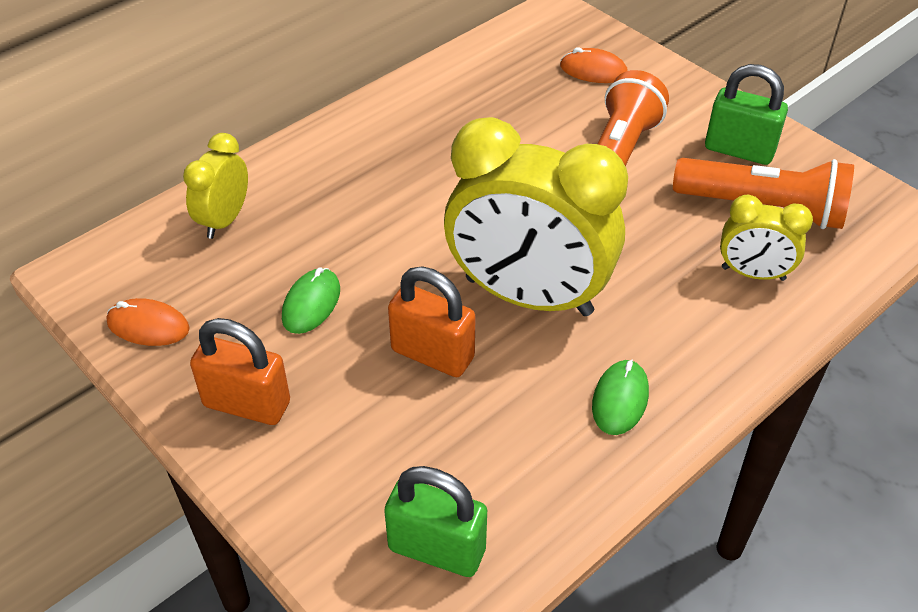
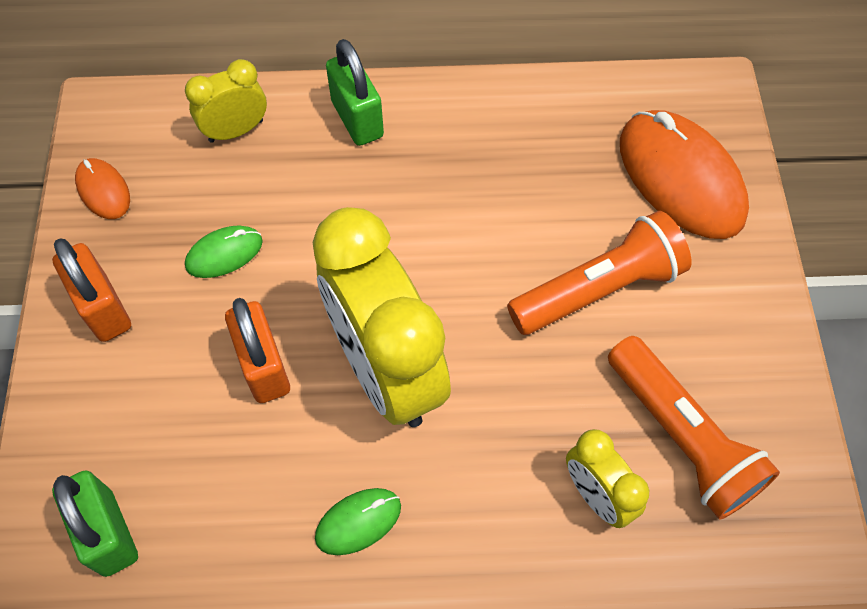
camera: 40 degrees right, 15 degrees up
(593, 70) = (681, 178): orange mouse -> orange mouse, size x2.09
(739, 150) = (727, 360): green padlock -> green padlock (357, 119)

